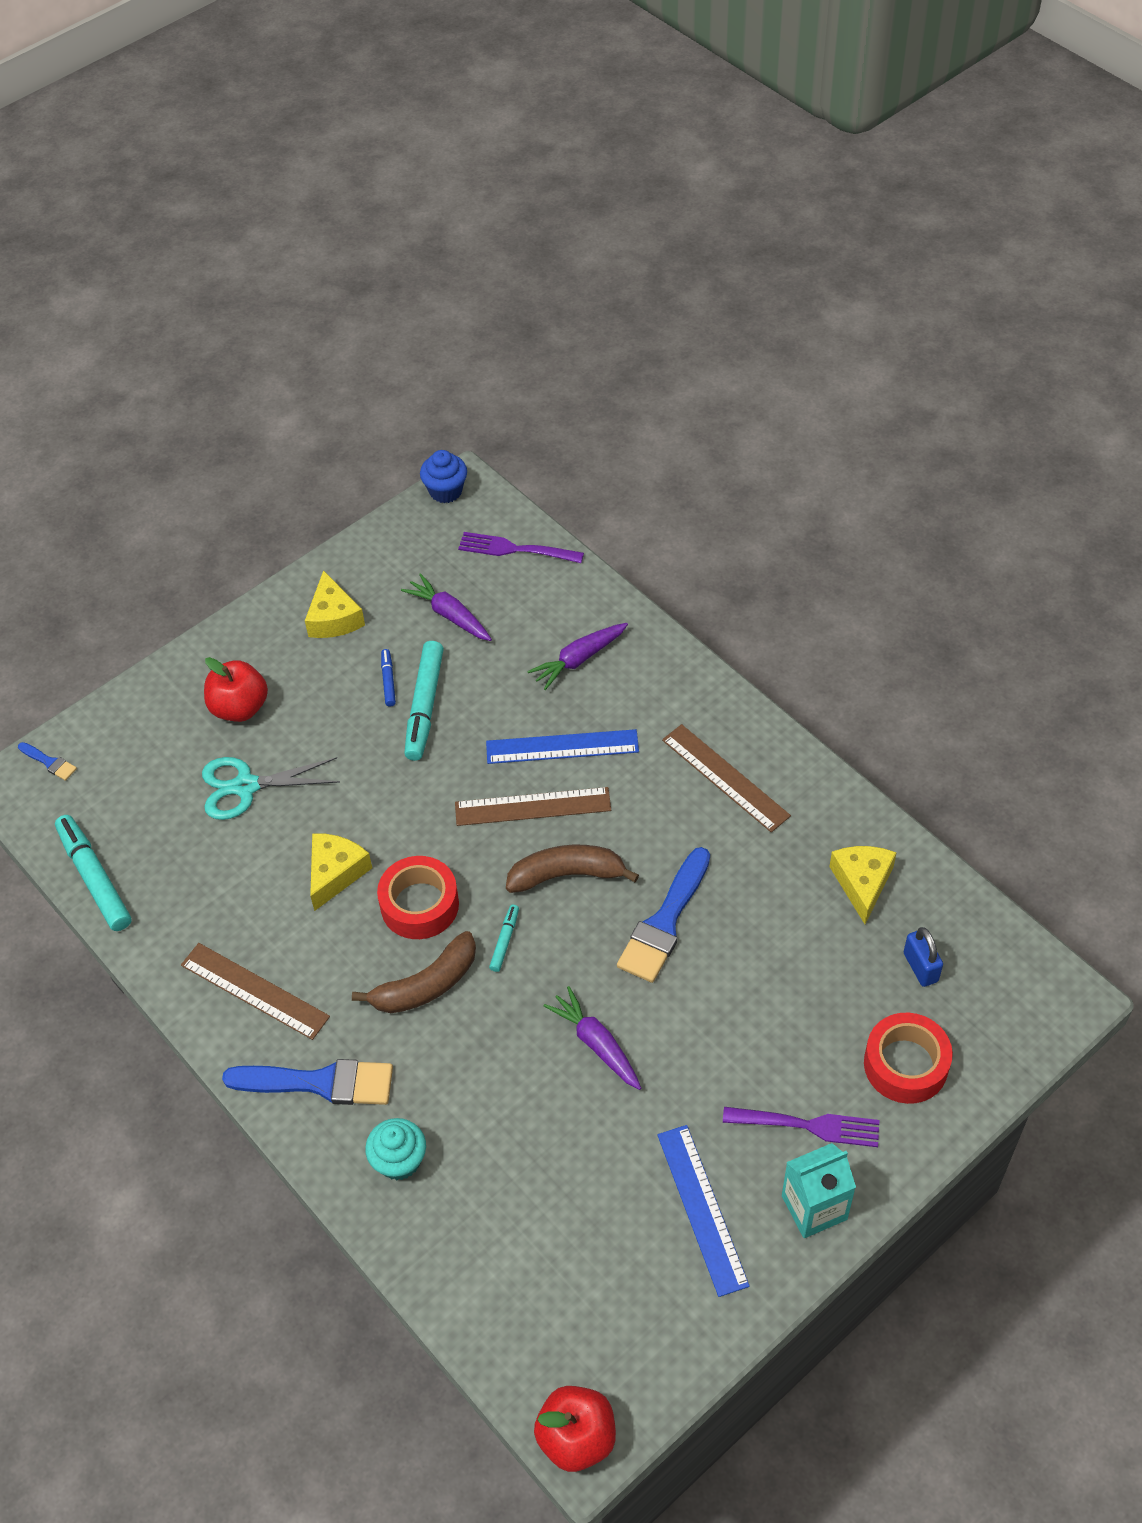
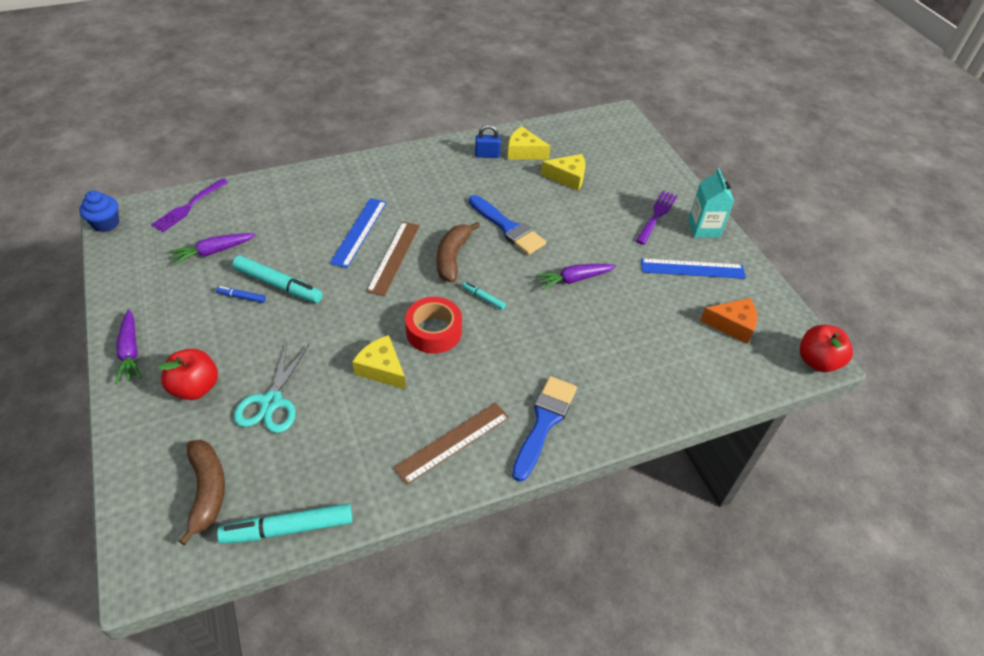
camera: 75 degrees left, 5 degrees down
(49, 762) = (143, 538): blue brush -> none
(334, 618) = (161, 311): yellow cheese -> yellow cheese (567, 177)
(399, 1161) = (618, 394): turquoise cupcake -> none
(426, 985) = (496, 345): brown banana -> brown banana (207, 491)
(579, 659) = (300, 205): purple carrot -> purple carrot (130, 351)
(600, 1293) = (732, 325): none -> orange cheese
(725, 777) = (427, 176): brown ruler -> none
(905, 1064) = (635, 173): red tape -> none
(920, 967) = (582, 150): blue padlock -> blue padlock (487, 155)

